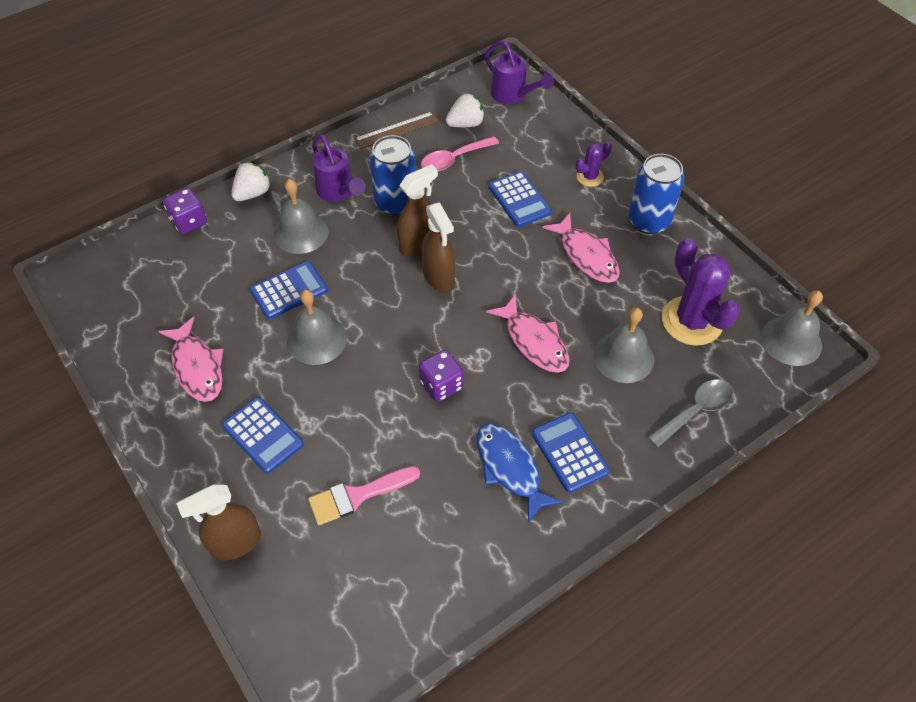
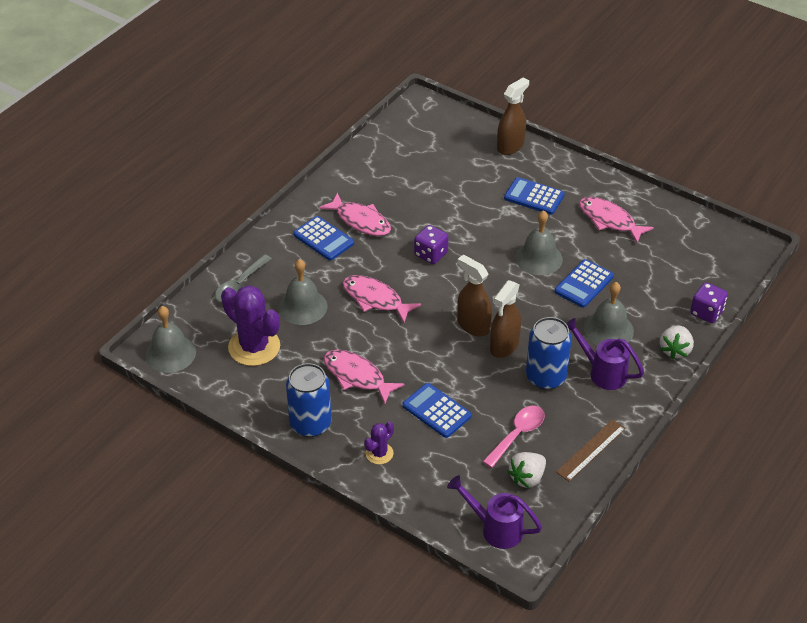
camera: 160 degrees right, 10 degrees down
(357, 495) = (452, 184): pink brush -> none
(510, 468) = (360, 221): blue fish -> pink fish

